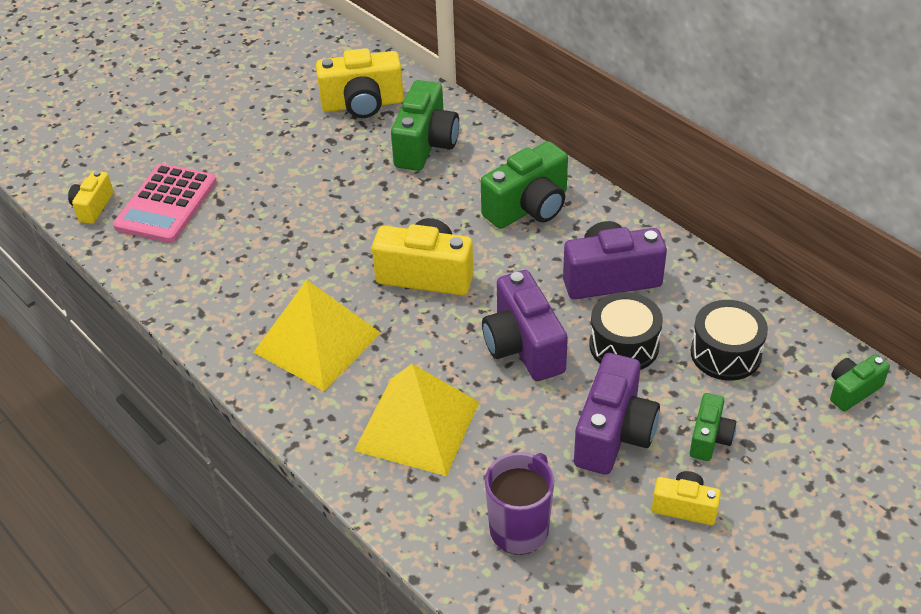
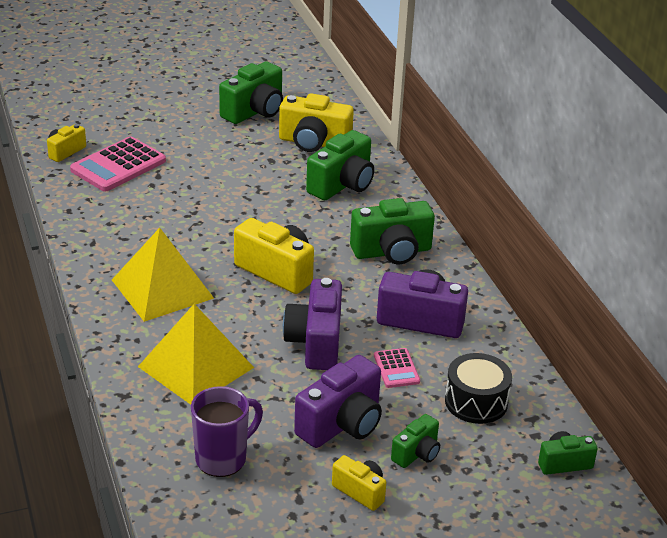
camera: 20 degrees right, 10 degrees down
(274, 86) = (254, 111): none -> green camera
(624, 345) = (396, 368): black drum -> pink calculator

